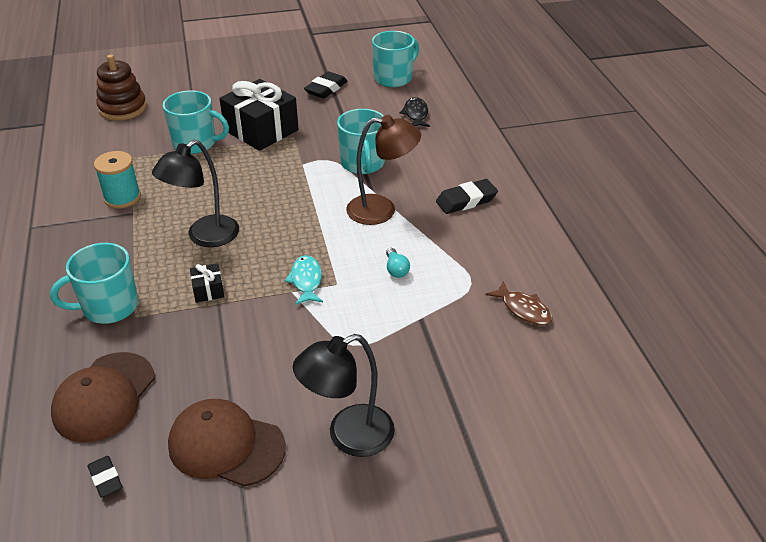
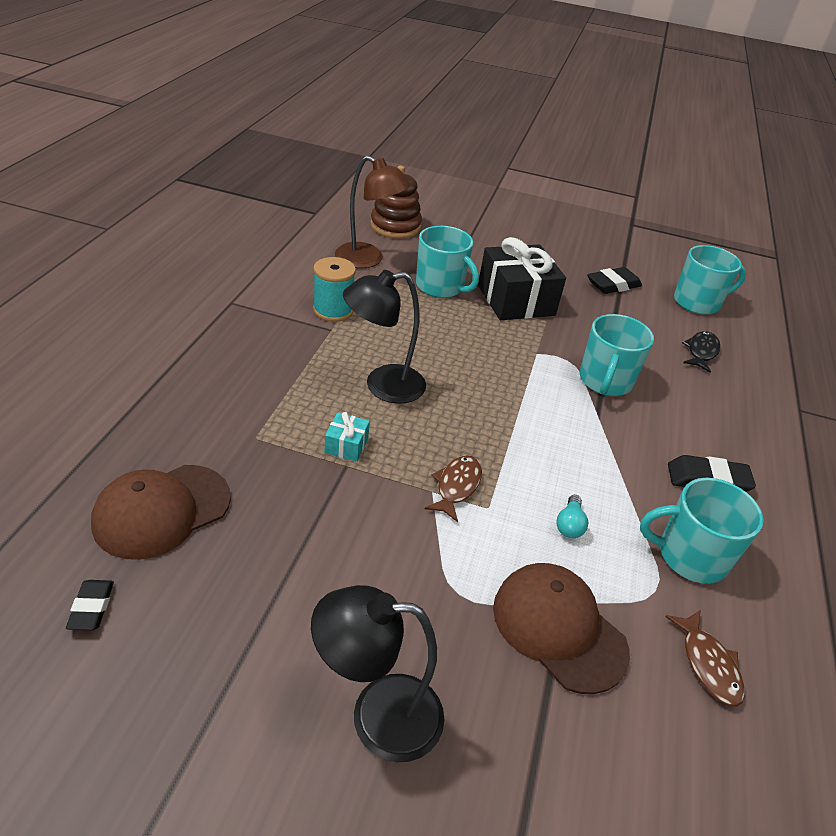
camera: 25 degrees right, 0 degrees up
(109, 307) = (239, 415): turquoise mug -> turquoise mug (690, 556)
(208, 290) = (346, 445): black gift -> turquoise gift
(226, 445) = (236, 642): brown cap -> brown cap (558, 628)
(306, 280) = (456, 486): turquoise fish -> brown fish
(382, 210) = (595, 444): brown lamp -> brown lamp (368, 260)

